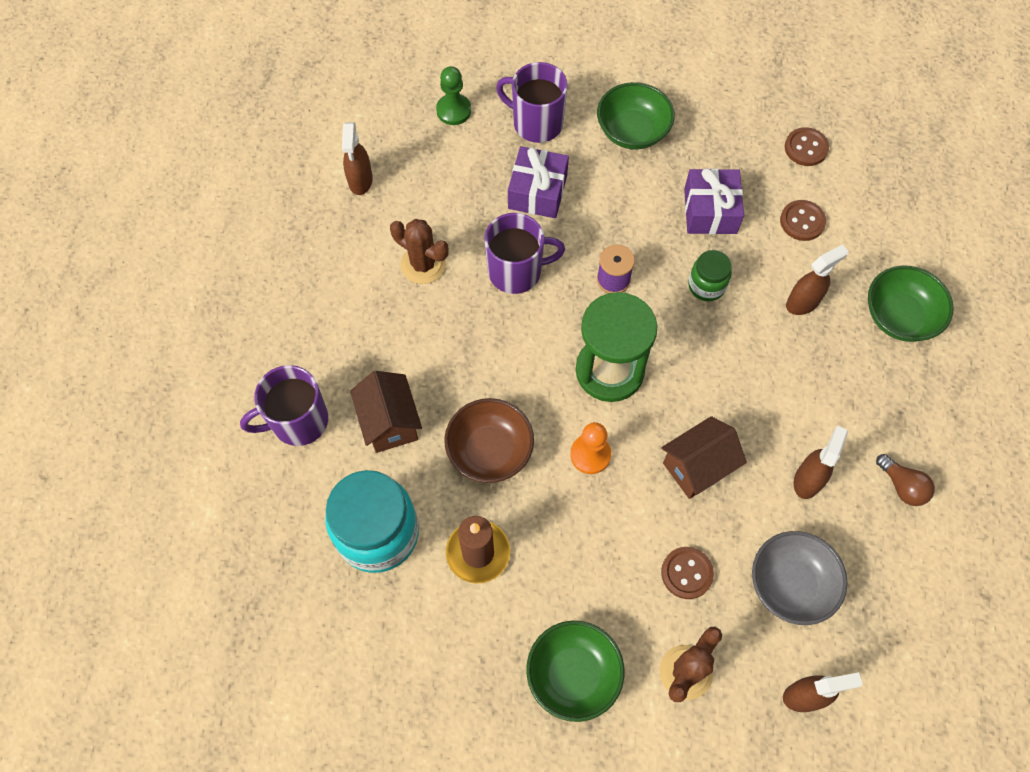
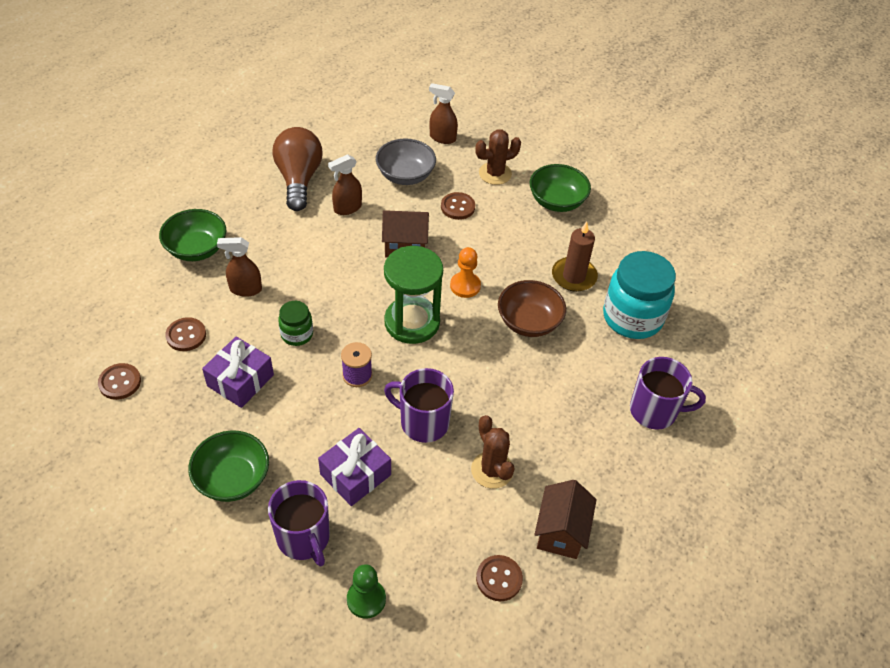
camera: 150 degrees left, 15 degrees down
(360, 181) = (499, 579): brown spray bottle -> brown button
(390, 423) = (587, 374): brown house -> brown house (561, 532)
(902, 486) = (299, 179): brown light bulb -> brown light bulb, size x2.04

